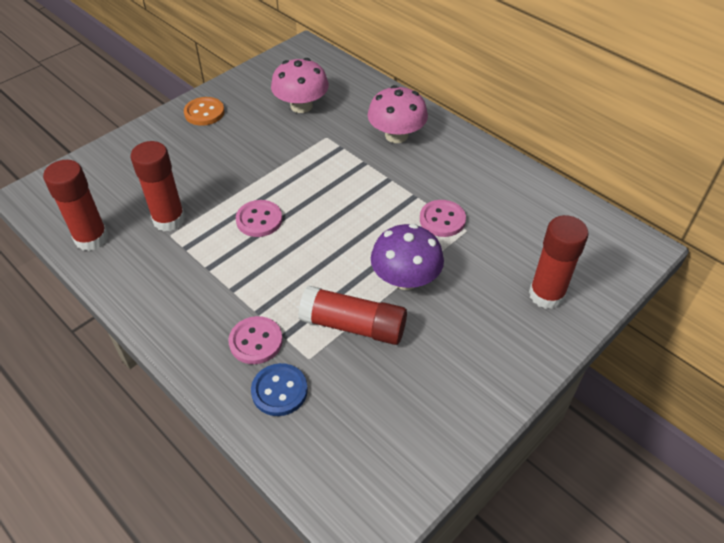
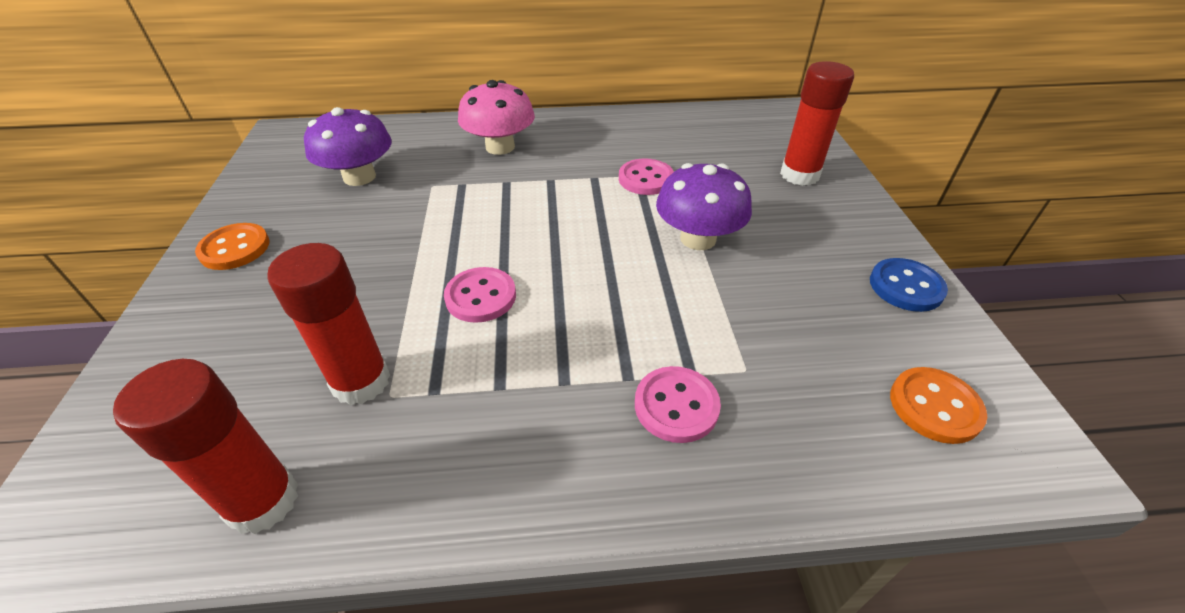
camera: 50 degrees left, 5 degrees down
(279, 391) = (778, 426): blue button -> blue button (906, 287)
(301, 106) = (359, 177): pink mushroom -> purple mushroom
(353, 325) = (728, 308): red glue stick -> none
(360, 459) = (934, 406): none -> orange button

